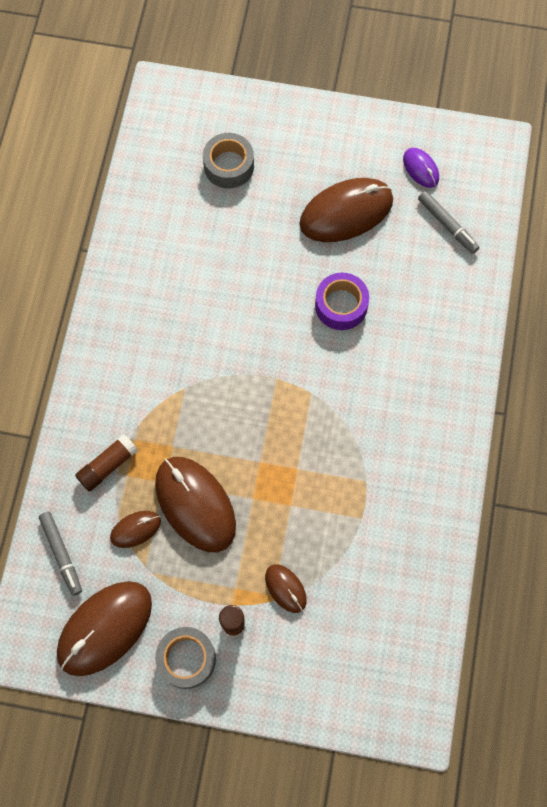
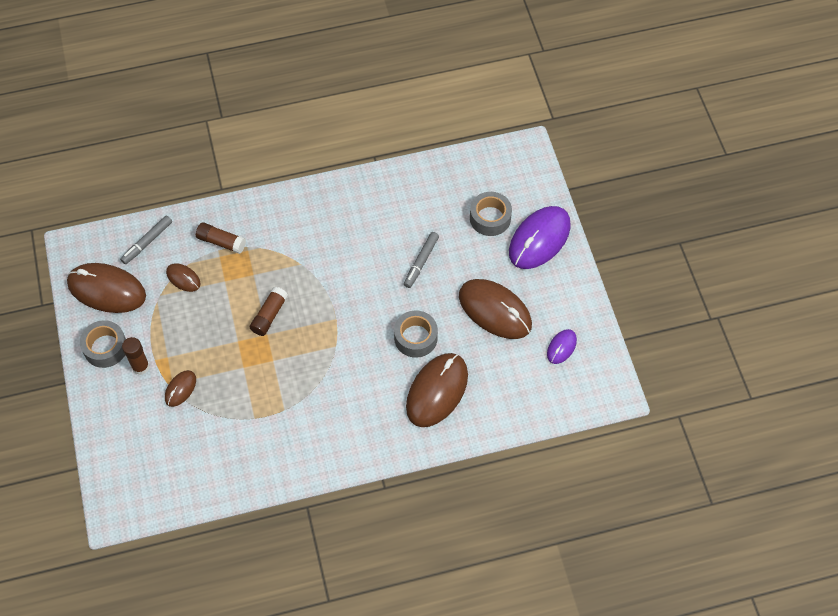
camera: 65 degrees right, 10 degrees down
(195, 504) = (217, 307): brown mouse -> brown mouse (437, 391)
(236, 449) = (269, 315): none -> brown glue stick
(280, 130) = (539, 239): none -> purple mouse
(341, 305) = (415, 338): purple tape -> grey tape
(447, 225) = (523, 385): grey marker -> grey marker (421, 262)

